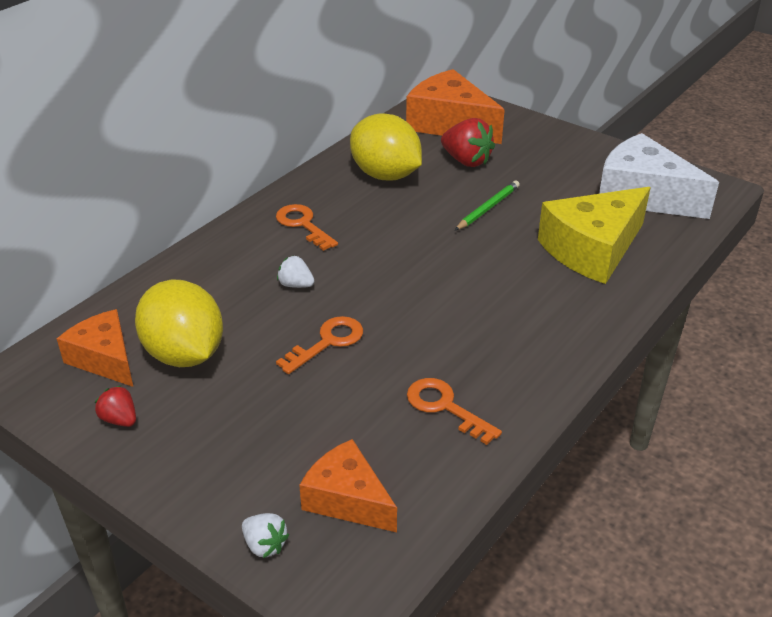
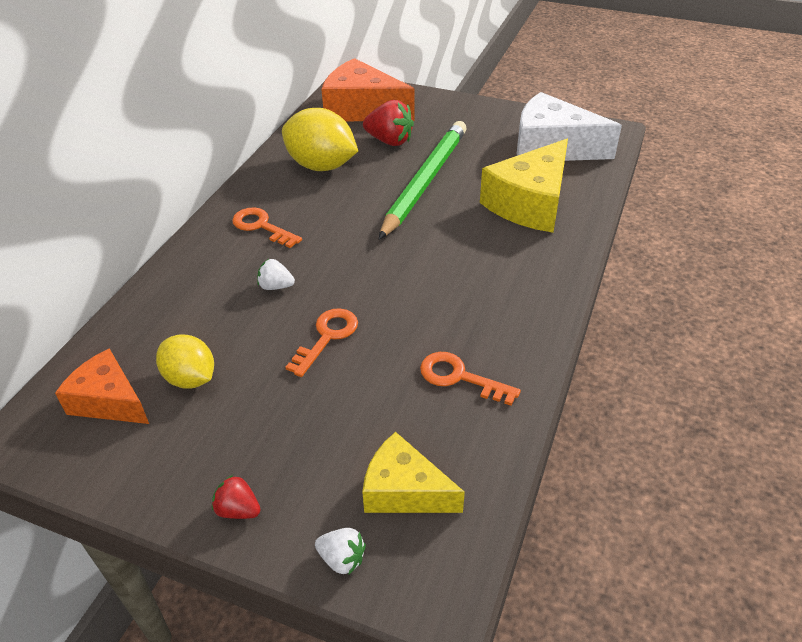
camera: 15 degrees left, 5 degrees up
(120, 419) = (147, 462): red strawberry -> red strawberry (238, 510)
(184, 354) = (190, 378): yellow lemon -> yellow lemon, size x0.62
(347, 499) = (404, 491): orange cheese -> yellow cheese
(488, 208) = (425, 181): green pencil -> green pencil, size x2.13

